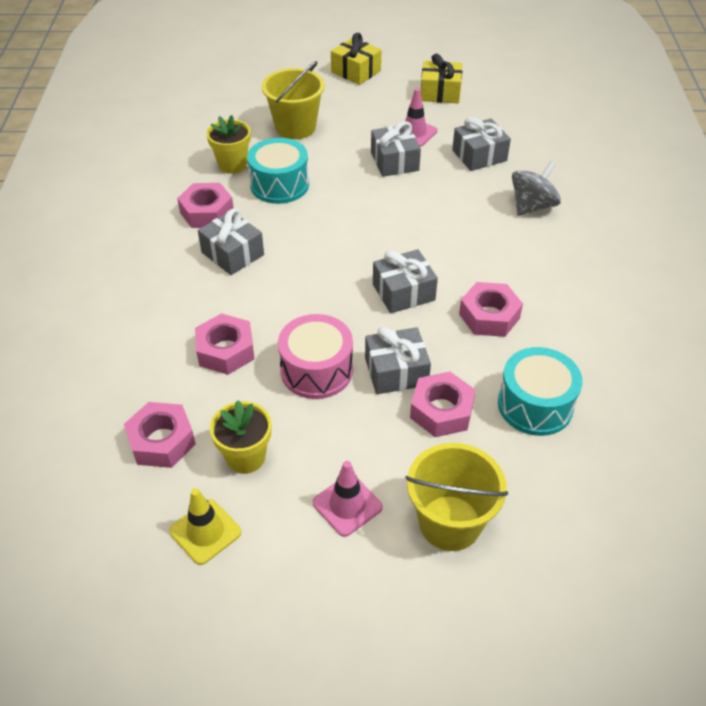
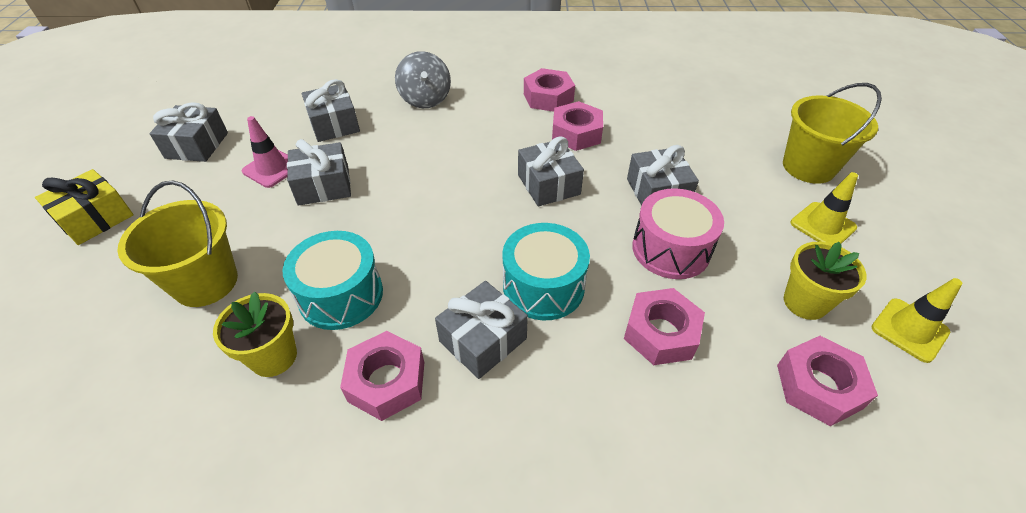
camera: 90 degrees left, 0 degrees up
(347, 505) = (823, 225): pink traffic cone -> yellow traffic cone
(440, 93) = (197, 145): yellow gift -> grey gift
(441, 411) = (696, 166): pink nut -> pink nut (548, 97)
(532, 206) = (425, 99): grey spinning top -> grey spinning top turned 150 degrees counterclockwise
(535, 405) = (673, 117): turquoise drum -> turquoise drum (543, 286)

